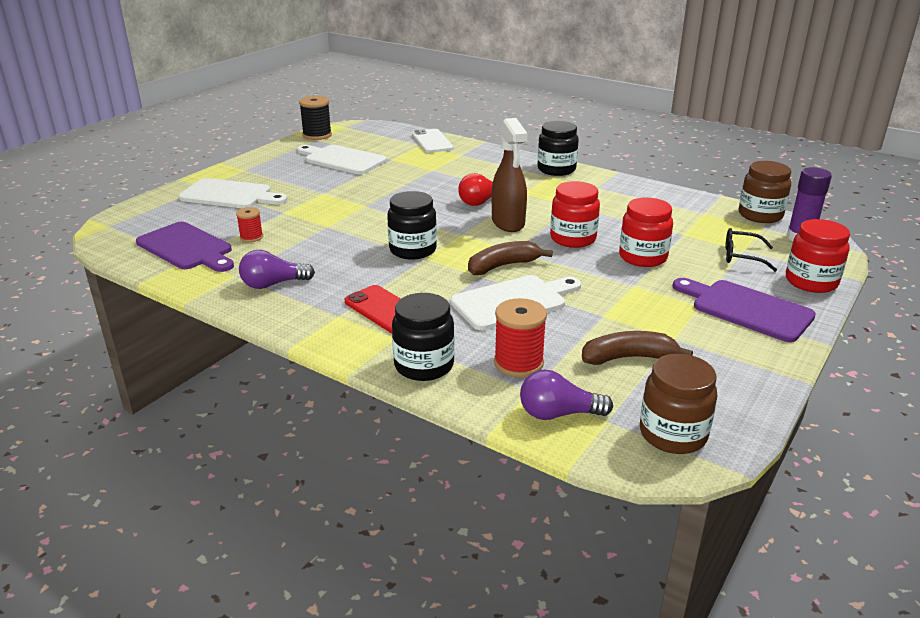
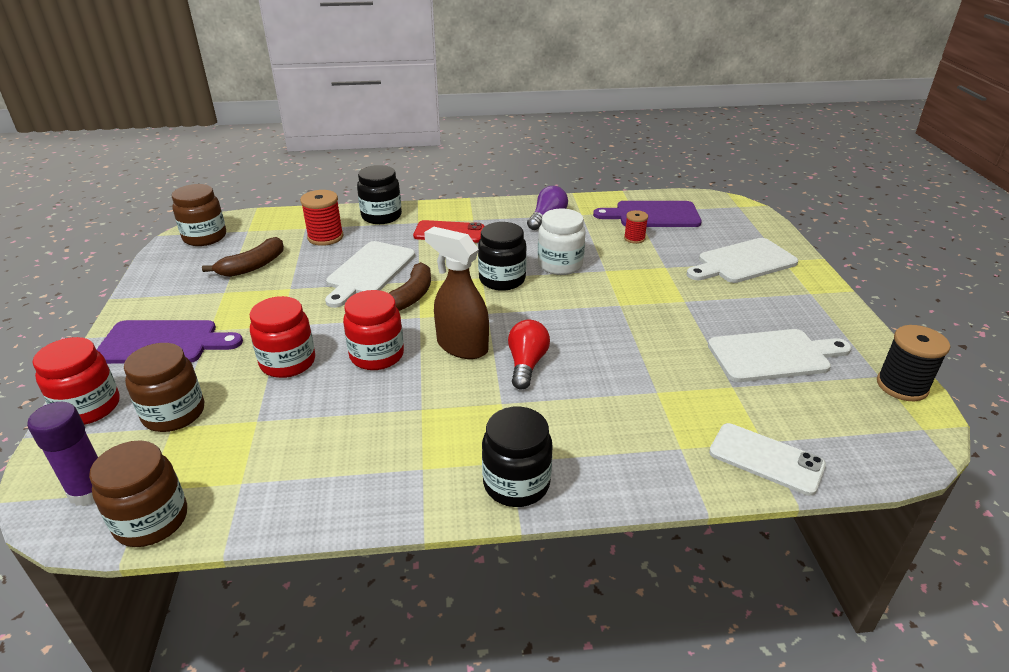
camera: 140 degrees right, 5 degrees up
(349, 242) = (560, 265): none -> white jar
(558, 414) = (279, 223): purple light bulb -> none
(741, 256) = (174, 413): black glasses -> brown jar

